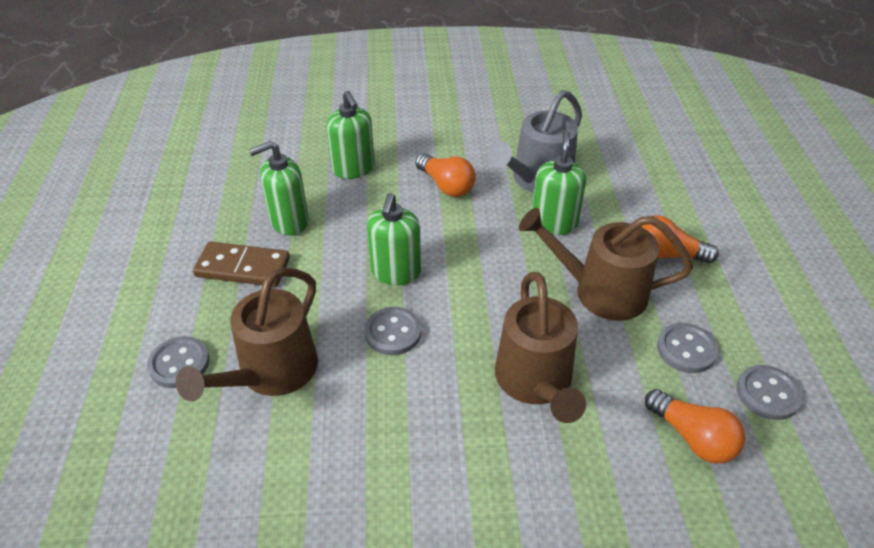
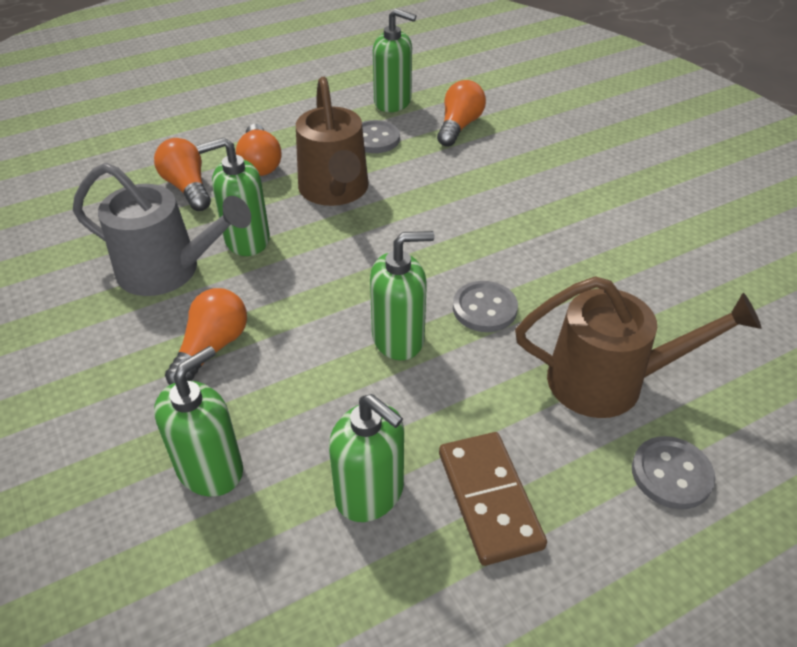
camera: 115 degrees left, 0 degrees up
(536, 383) = (470, 204): brown watering can -> none
(642, 205) = (187, 187): none -> orange light bulb
(767, 394) = (393, 102): grey button -> green soap dispenser

